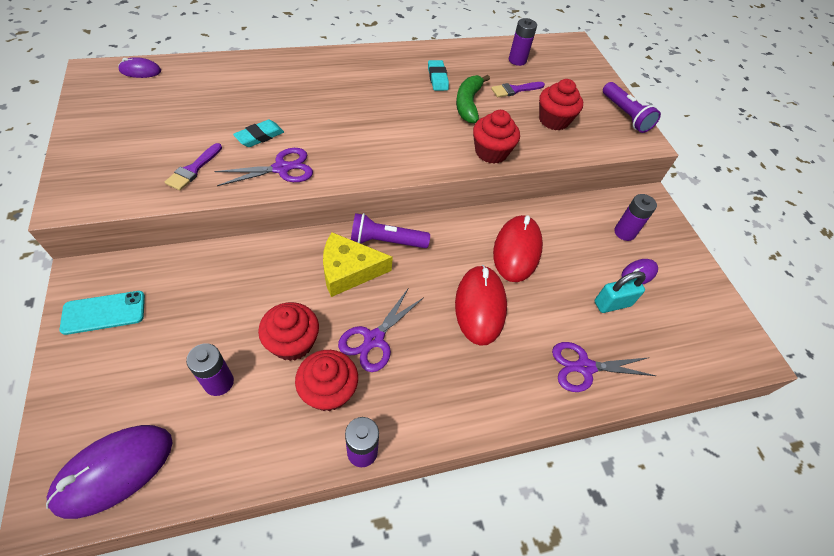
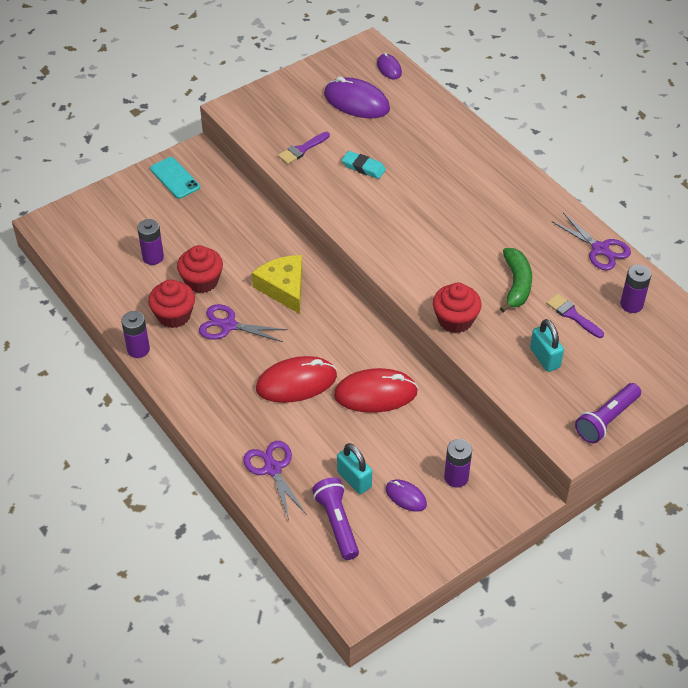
camera: 75 degrees right, 5 degrees down
(114, 471) = (77, 239): purple mouse -> purple mouse (356, 102)
(193, 169) = (302, 149): purple brush -> purple brush turned 45 degrees counterclockwise
(282, 168) = (336, 195): purple scissors -> purple scissors (600, 249)
(386, 241) = (328, 300): purple flashlight -> purple flashlight (337, 523)
(437, 78) = (540, 250): turquoise eraser -> none
(468, 104) = (516, 284): green banana -> green banana turned 105 degrees clockwise
(553, 120) = (544, 358): red cupcake -> turquoise padlock

